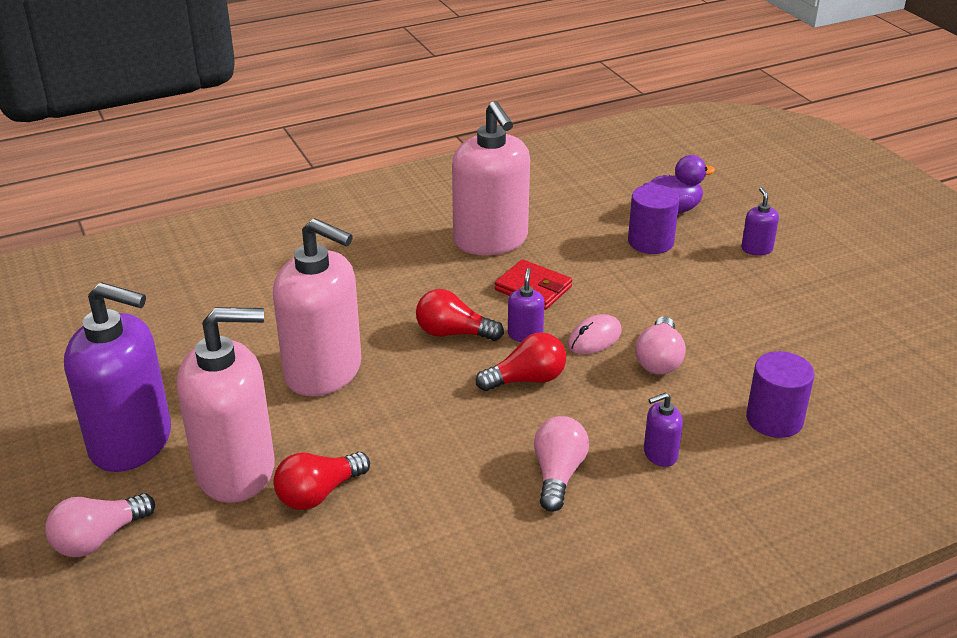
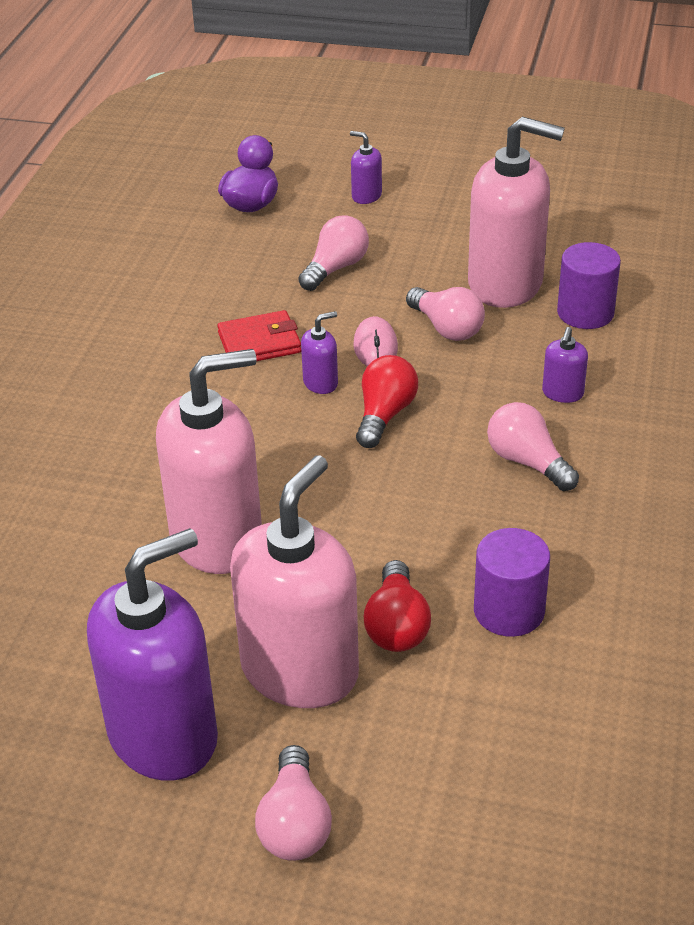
camera: 50 degrees left, 5 degrees up
(453, 333) = (264, 425): red light bulb -> none
(490, 240) = (150, 329): pink soap dispenser -> pink soap dispenser (506, 284)
(525, 334) = (320, 383): purple soap dispenser -> purple soap dispenser turned 105 degrees clockwise
(650, 242) = (281, 242): purple cylinder -> purple cylinder (509, 611)
(655, 278) = (335, 268): none -> pink light bulb

